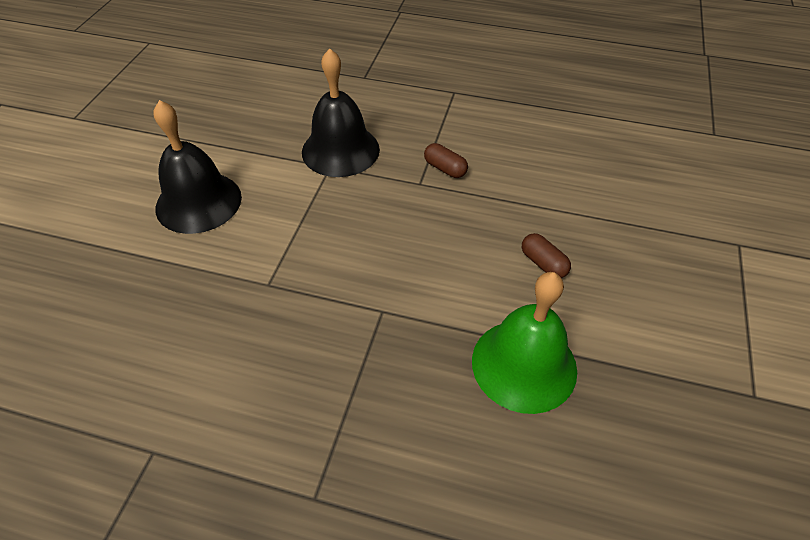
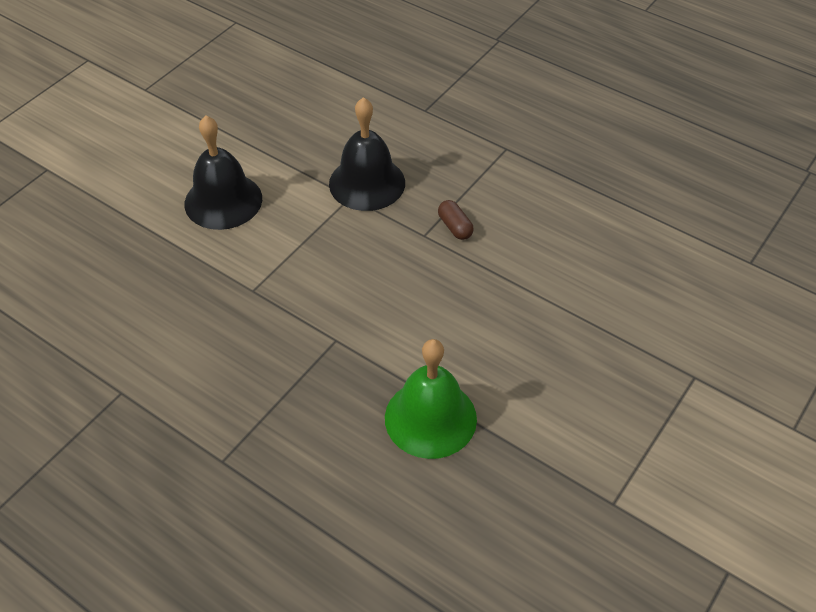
camera: 20 degrees right, 0 degrees up
(543, 263) = (496, 340): brown capsule -> none

